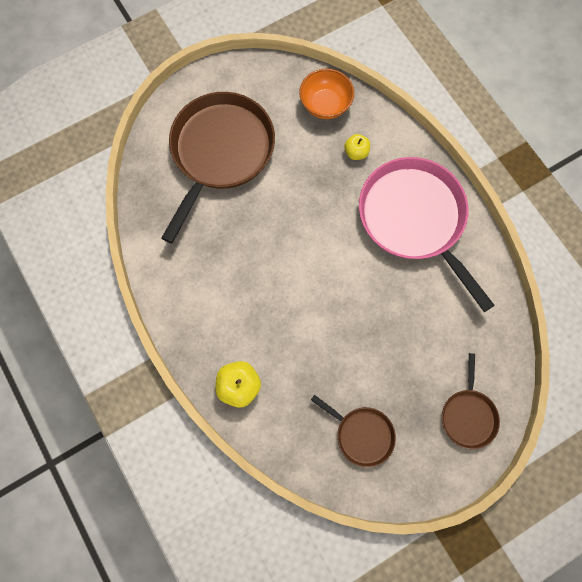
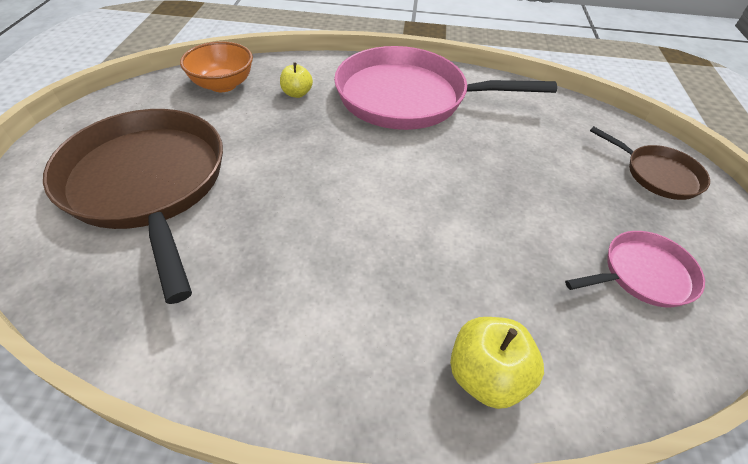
camera: 55 degrees left, 25 degrees down
(362, 434) = (643, 274): brown pan -> pink pan

